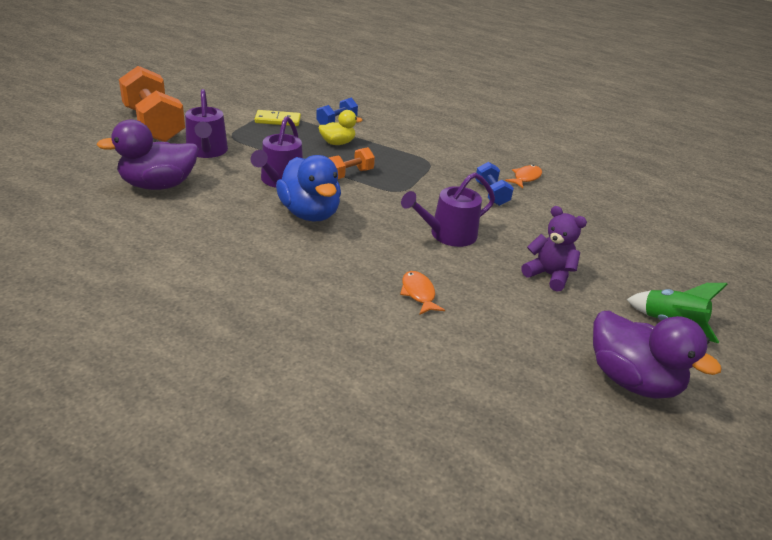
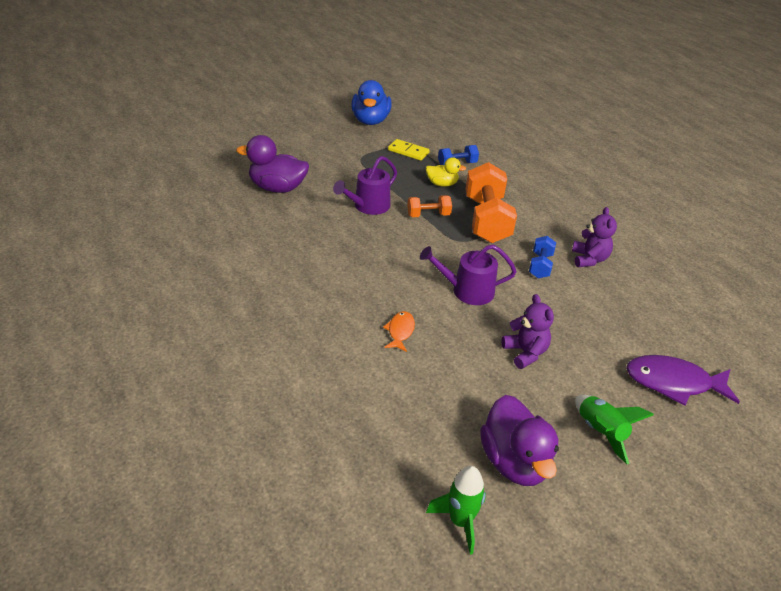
camera: 30 degrees right, 5 degrees up
(154, 125) = (310, 135): orange dumbbell -> orange dumbbell (486, 220)
(207, 151) = (332, 167): purple watering can -> none
(310, 213) = (369, 240): blue duck -> blue duck (370, 121)
(525, 178) = (589, 259): orange fish -> purple teddy bear
(641, 462) = (460, 521): none -> green rocket
(682, 261) = (673, 382): none -> purple fish

